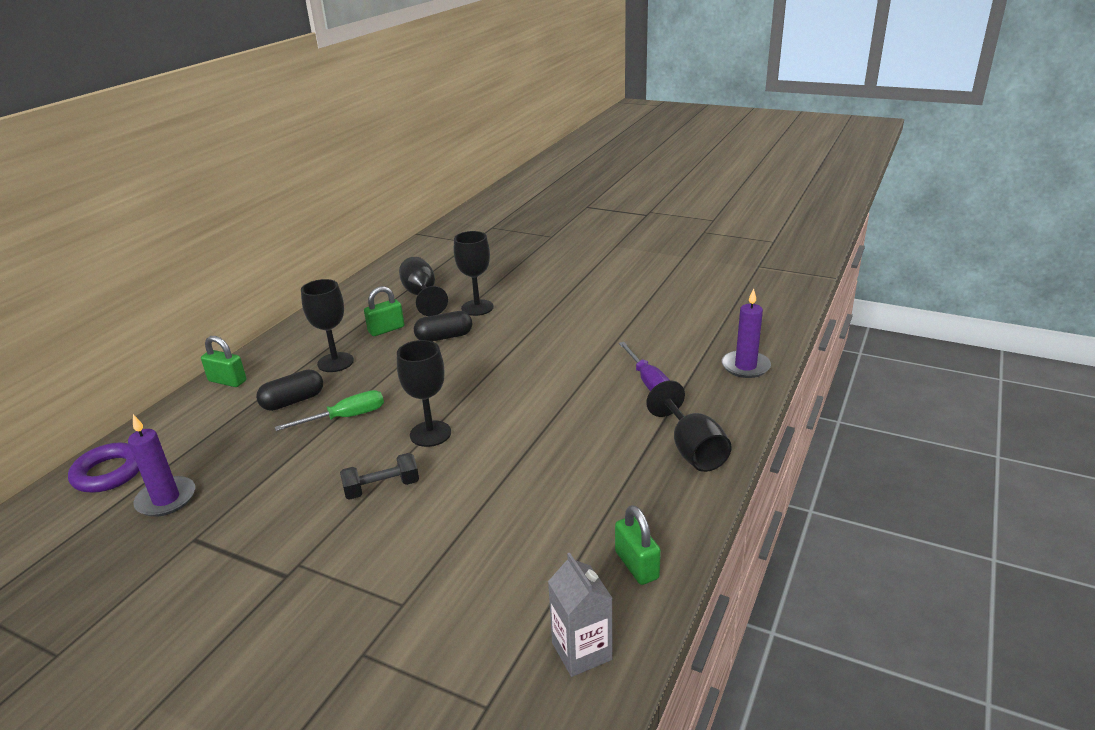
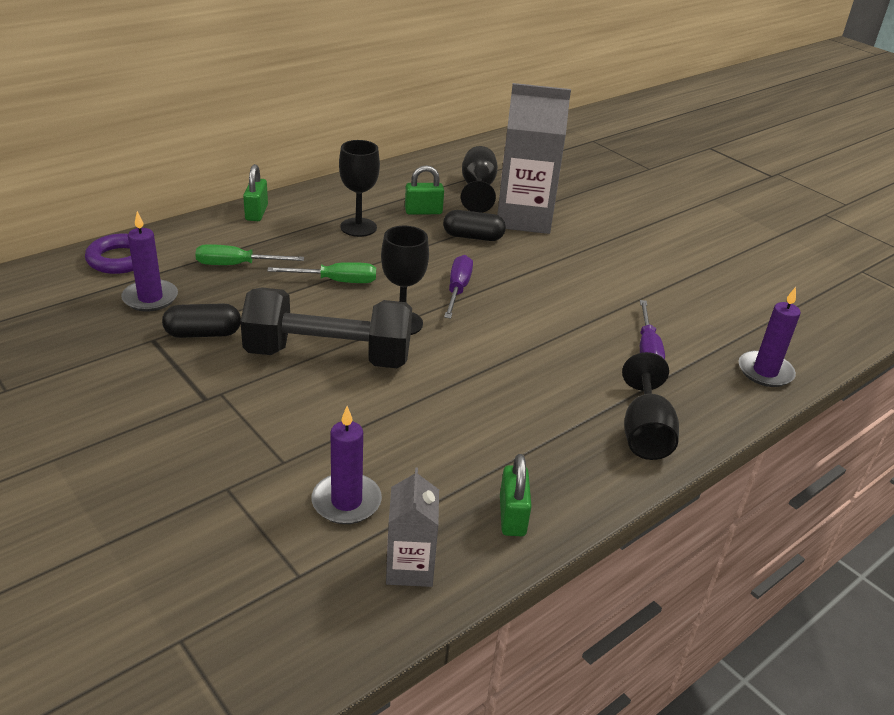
camera: 20 degrees right, 5 degrees up
(227, 381) = (256, 213): green padlock -> green padlock turned 45 degrees clockwise
(238, 436) = (237, 265): none -> green screwdriver
(293, 401) = (300, 250): black capsule -> black capsule (203, 333)
(382, 488) = (328, 356): black dumbbell -> black dumbbell, size x2.18
(460, 387) = (457, 289): none -> purple screwdriver
(477, 308) = (523, 218): black goblet -> grey carton
(485, 616) = (346, 502): none -> purple candle

